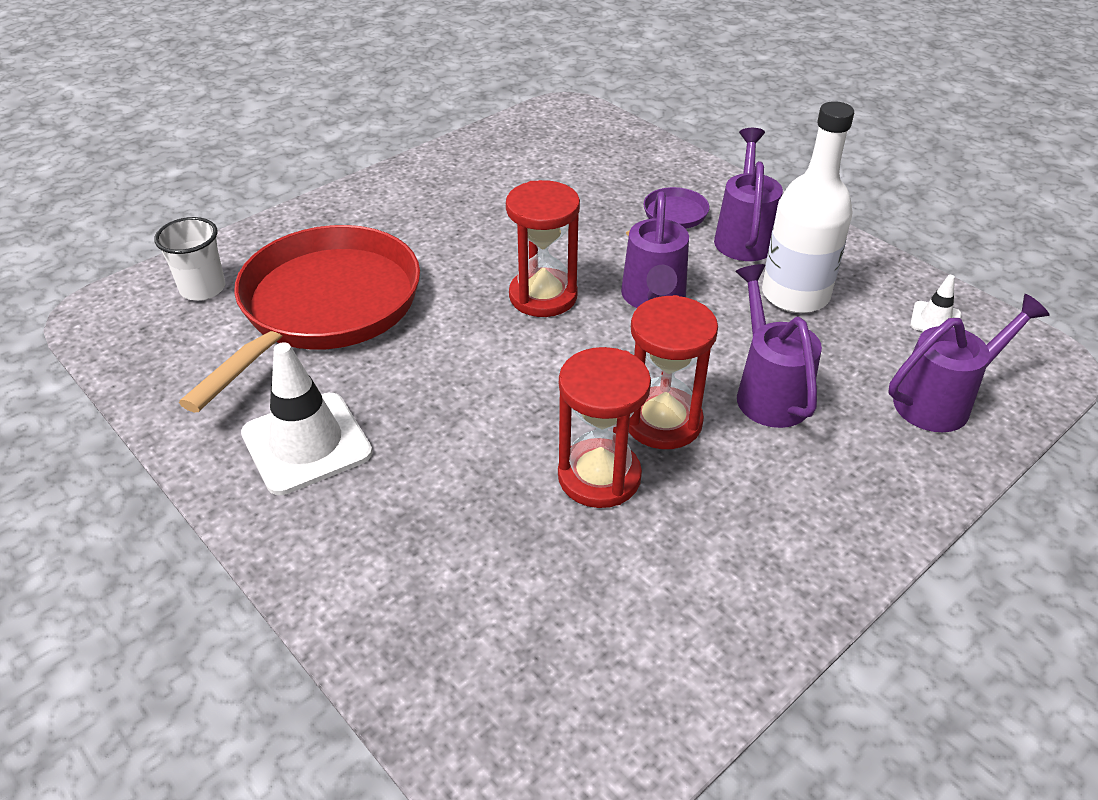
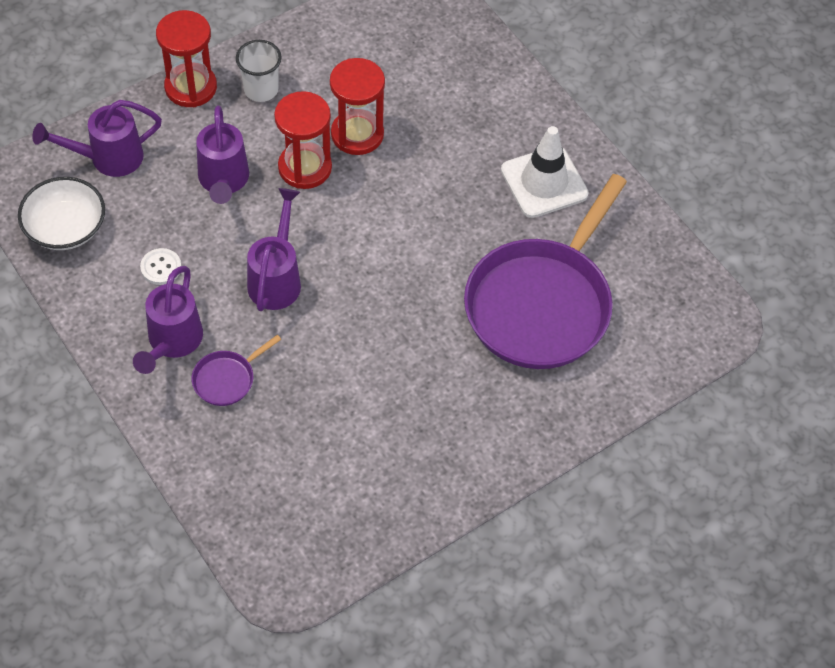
camera: 175 degrees left, 15 degrees up
(203, 289) = (644, 339): white cup -> white cup (261, 89)
(325, 308) = (541, 304): red pan -> purple pan
(543, 296) = (365, 293): red hourglass -> red hourglass (191, 87)
(795, 295) = (161, 267): white bottle -> white button
(935, 320) = (65, 228): white traffic cone -> white bowl

